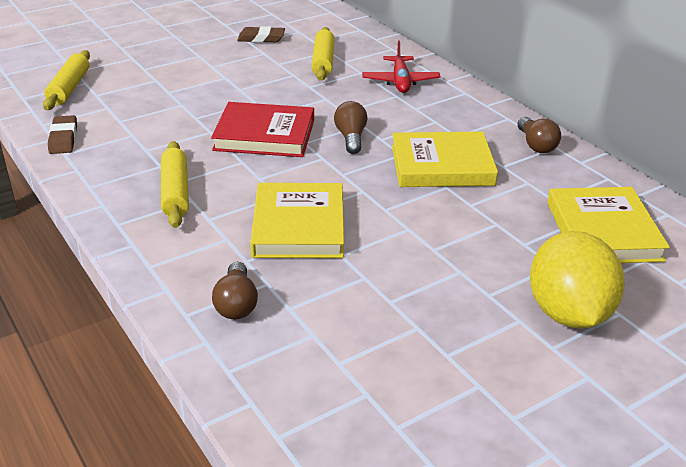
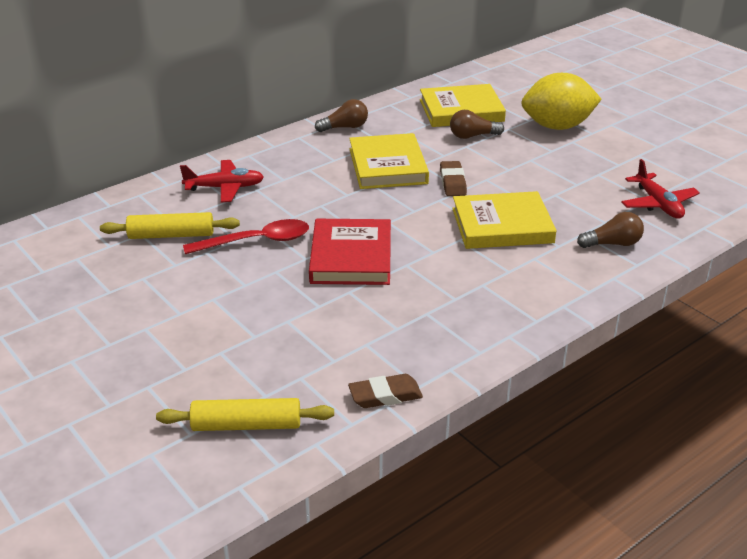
camera: 95 degrees left, 0 degrees up
(175, 192) = (472, 296): yellow rolling pin -> none
(261, 38) = (96, 284): brown eraser -> brown eraser (453, 182)
(304, 94) = (257, 241): none -> red spoon
(325, 370) = (658, 204): none -> red plane
(351, 138) = (348, 209): brown light bulb -> brown light bulb (472, 136)

